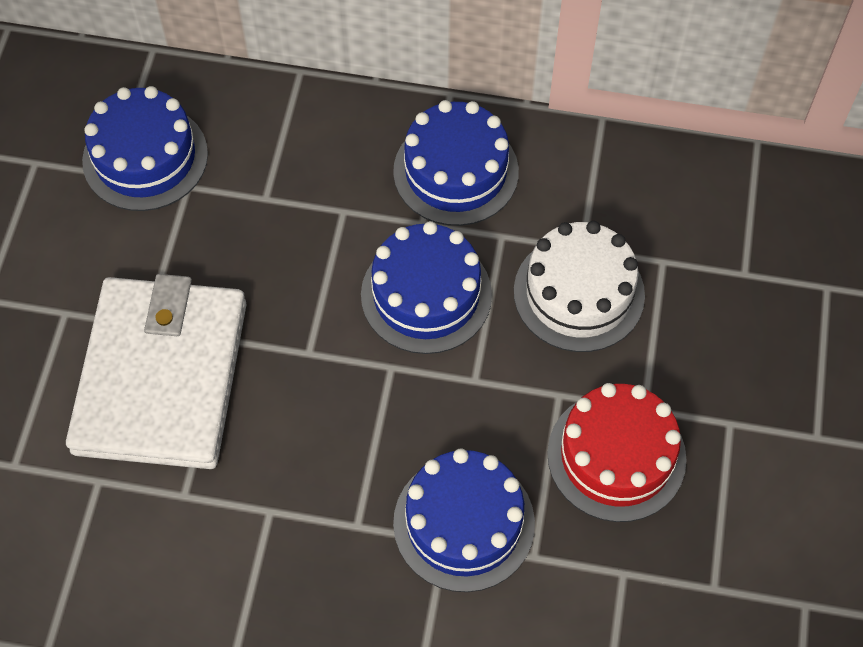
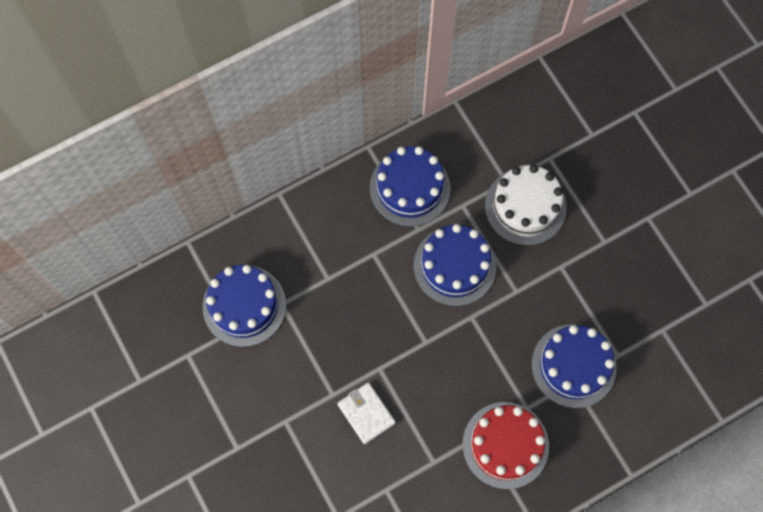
camera: 40 degrees left, 10 degrees up
(161, 376) = (366, 413): white wallet -> white wallet, size x0.42
(616, 456) = (612, 276): red cake -> red cake (505, 445)

